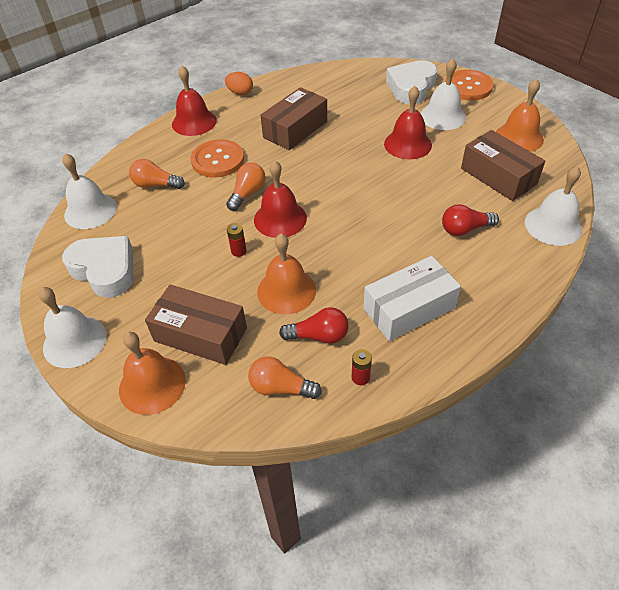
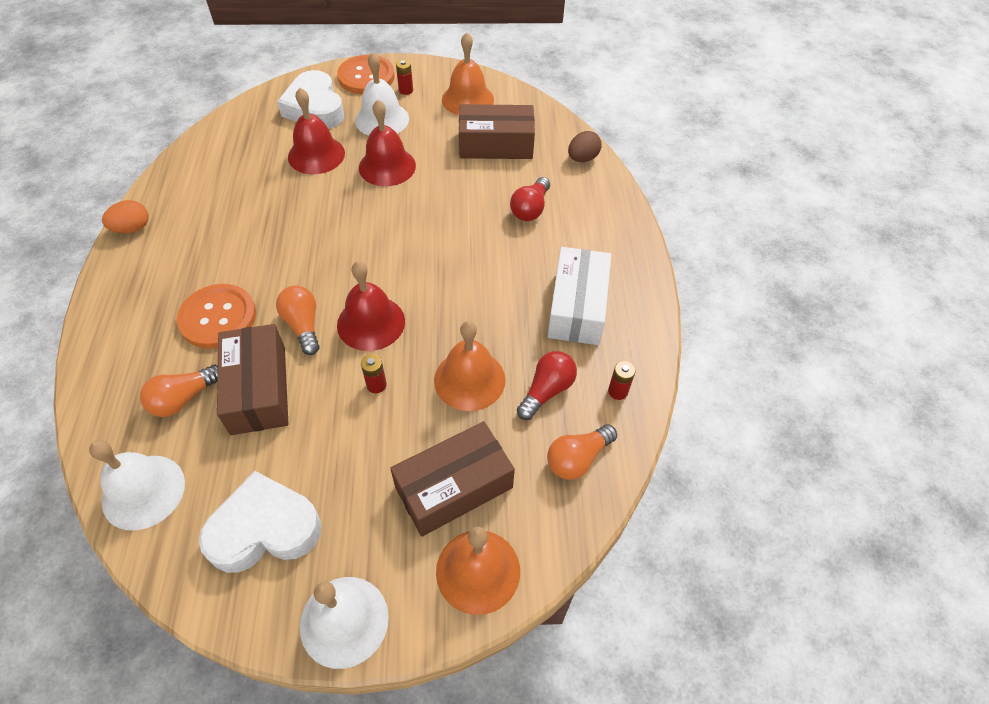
camera: 55 degrees left, 5 degrees up
(194, 122) = (123, 299): red bell -> red bell (316, 155)
(295, 129) = (257, 226): brown box -> brown box (258, 389)
(483, 108) = (406, 90): none -> red battery
(553, 225) = (582, 158): white bell -> brown egg

